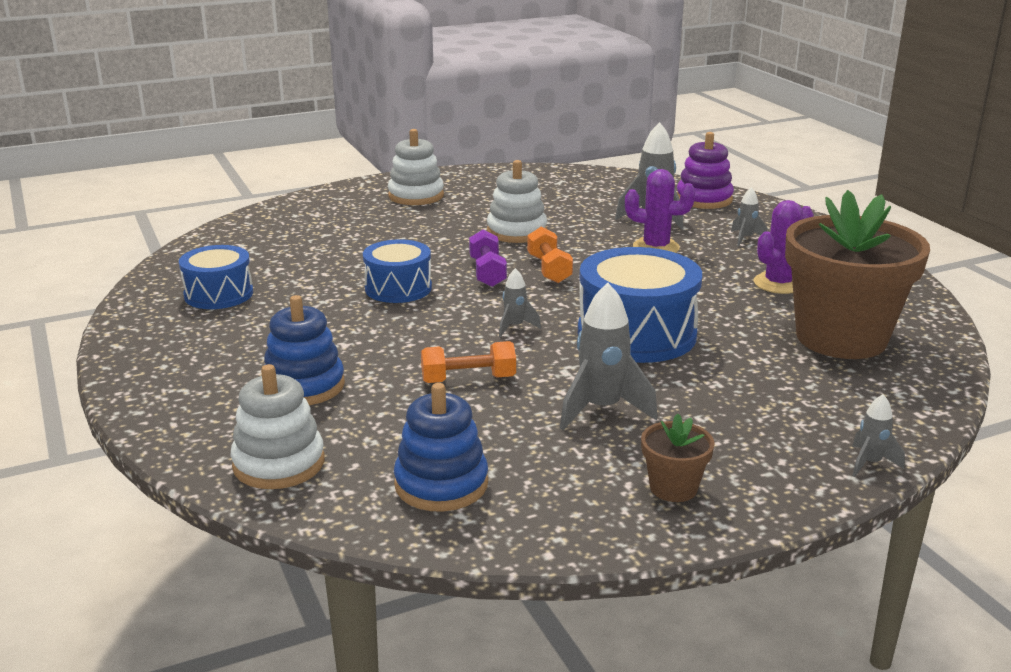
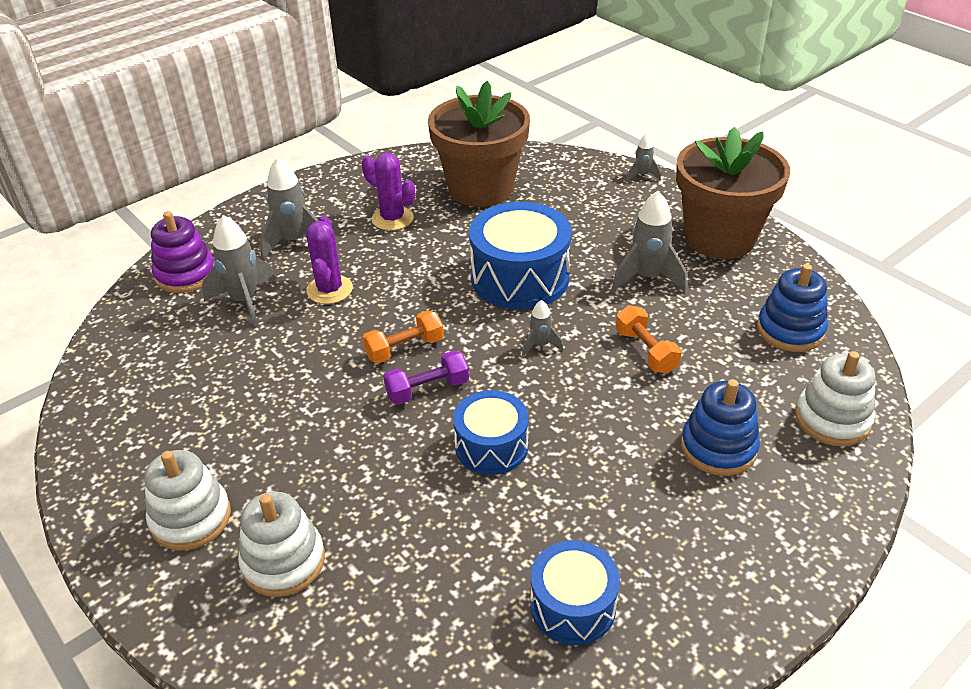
camera: 105 degrees left, 15 degrees up
(516, 232) = (307, 392): white stacking toy -> white stacking toy (283, 561)
(673, 488) = (719, 238): brown flower pot -> brown flower pot, size x2.36
(745, 238) = (294, 241): grey rocket -> grey rocket, size x1.88

